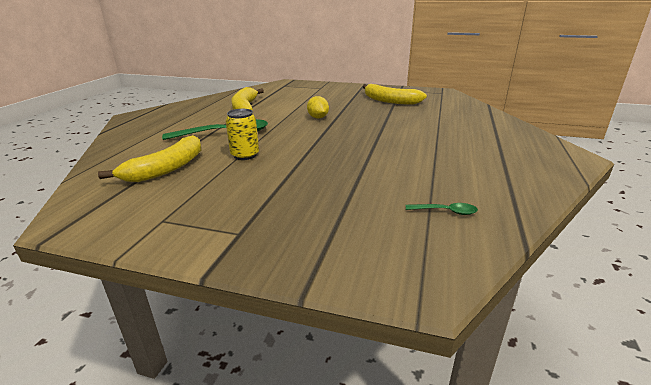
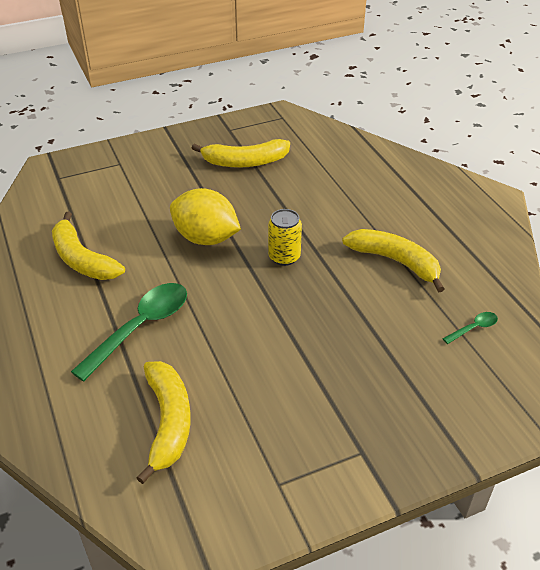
camera: 40 degrees left, 15 degrees up
(245, 155) = (220, 351): yellow can -> yellow can (284, 257)
(318, 117) = (206, 238): yellow lemon -> yellow lemon, size x1.83
(429, 159) = (395, 261): none -> yellow banana

